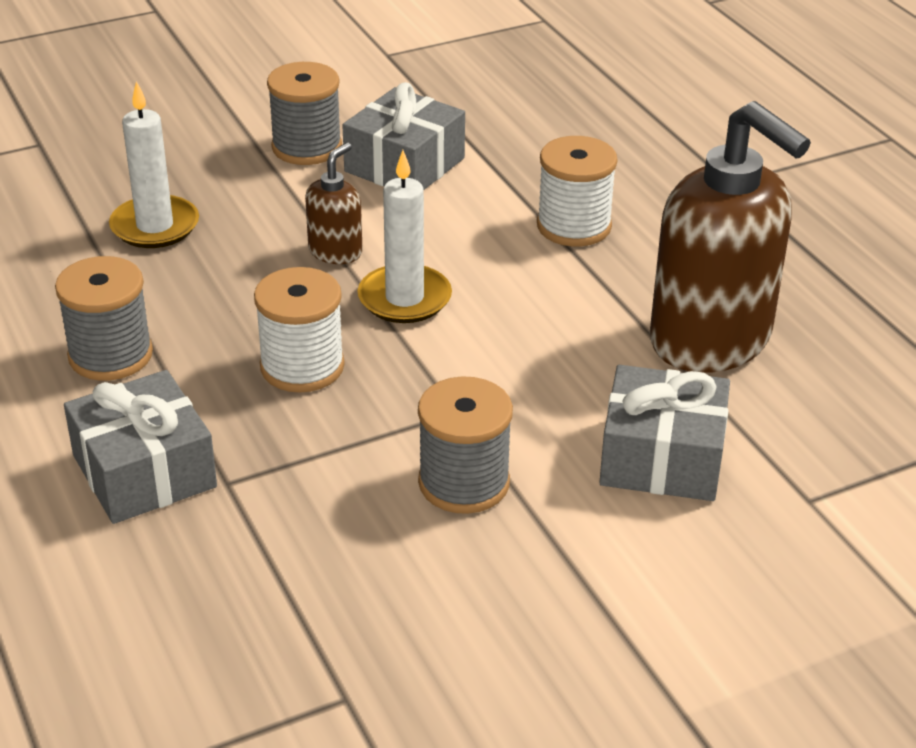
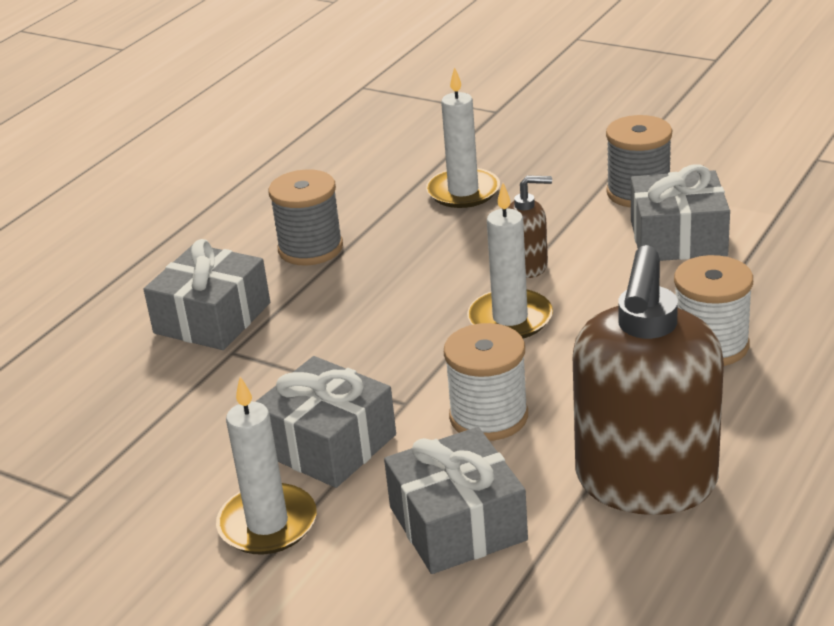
camera: 60 degrees right, 5 degrees down
(302, 366) = (381, 318): white spool -> white spool (489, 417)
(464, 483) = (328, 444): grey spool -> grey gift
(543, 570) = (267, 524): none -> white candle

